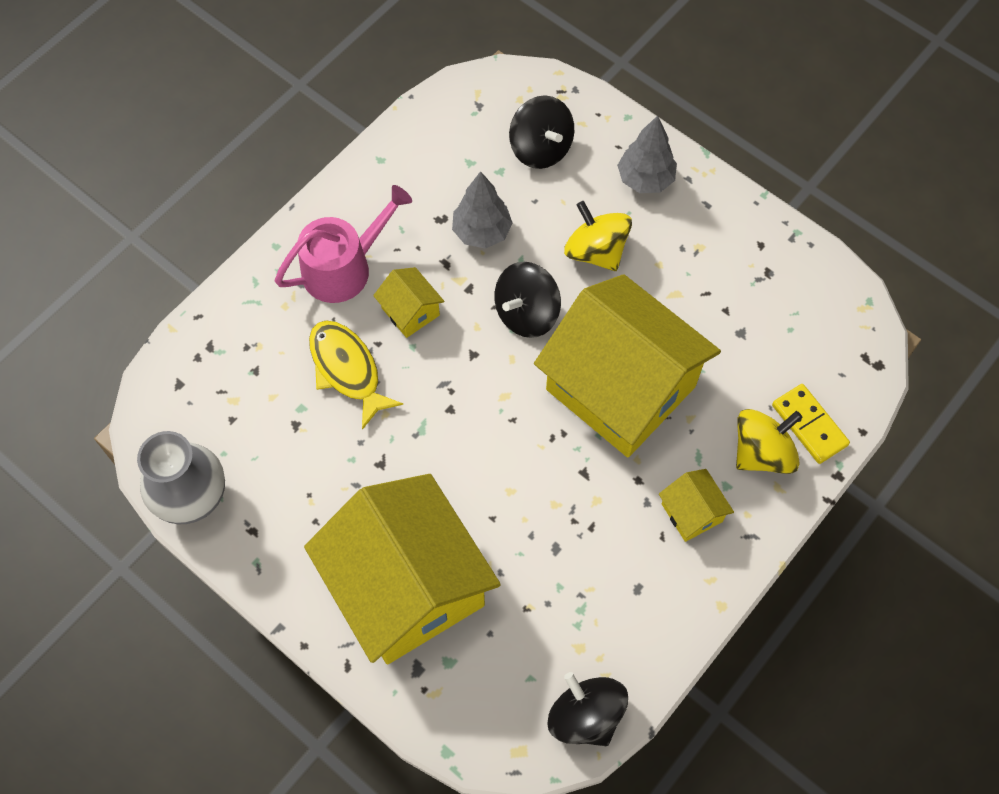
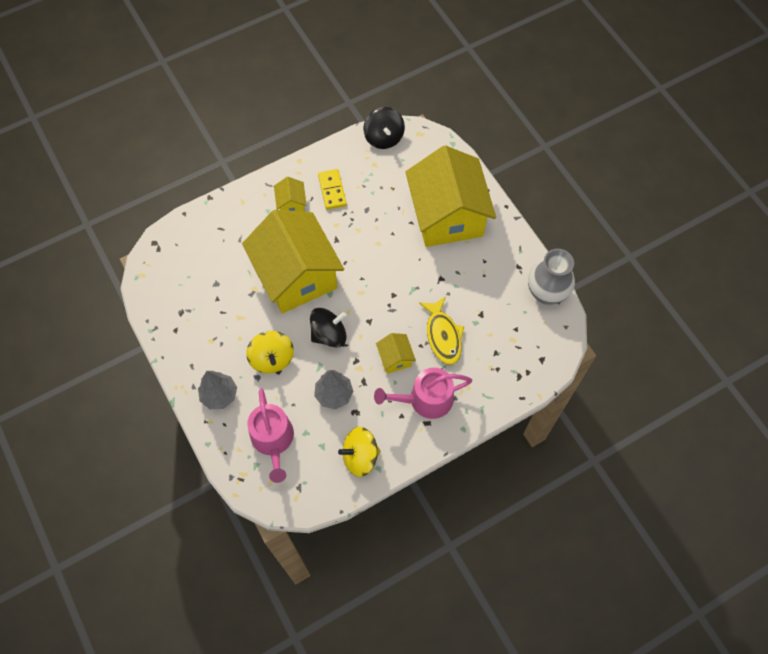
camera: 160 degrees left, 0 degrees up
(541, 148) = (273, 440): black spinning top -> pink watering can
(762, 452) = (241, 220): yellow spinning top -> yellow spinning top (360, 456)
(809, 425) = (209, 225): yellow domino -> yellow domino (332, 190)

